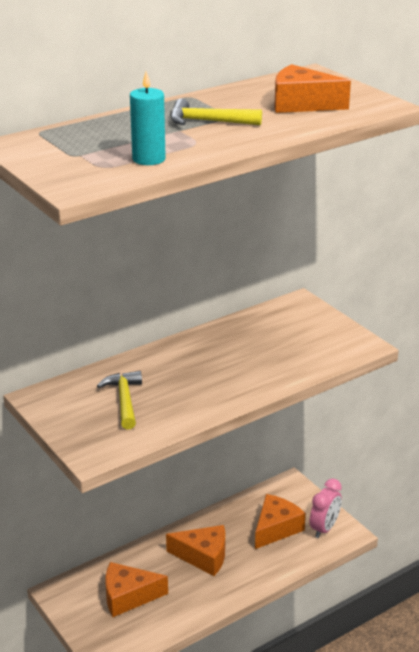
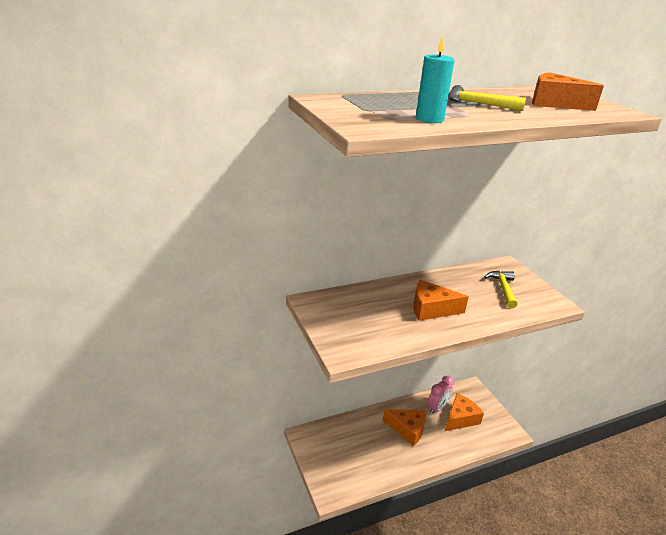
camera: 10 degrees right, 0 degrees up
(124, 400) = (372, 314): yellow hammer -> yellow hammer (503, 289)
(128, 596) = (351, 449): orange cheese -> orange cheese (431, 309)
(324, 528) = (495, 425): pink clock -> pink clock (437, 408)

